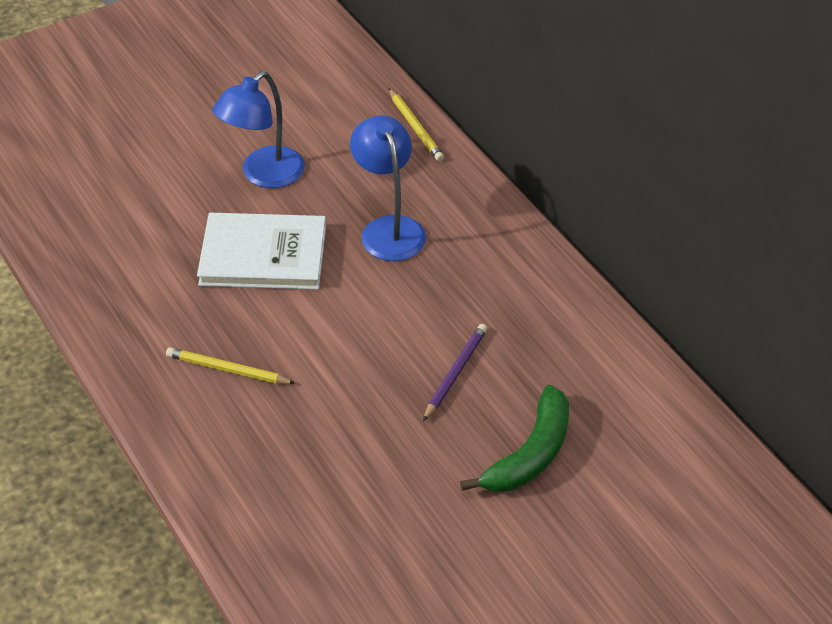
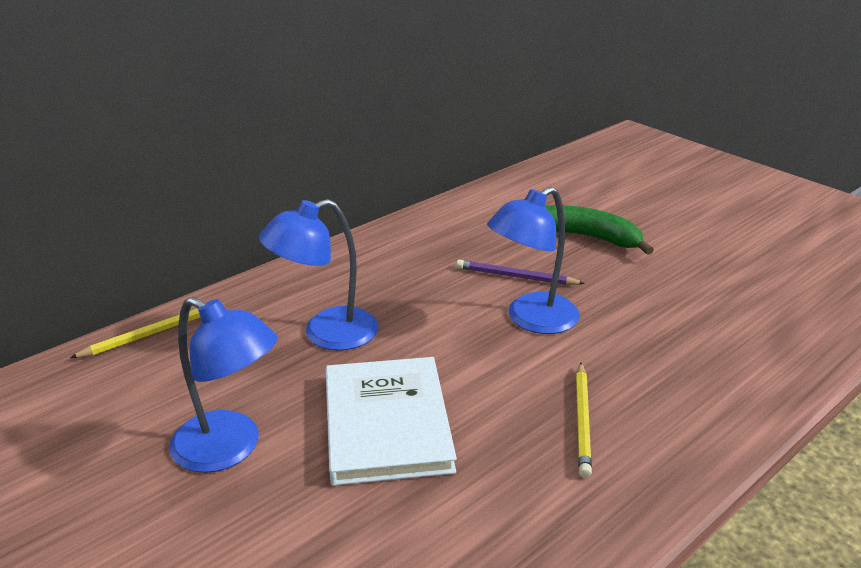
camera: 100 degrees left, 15 degrees down
(375, 369) = (531, 320): none -> blue lamp

